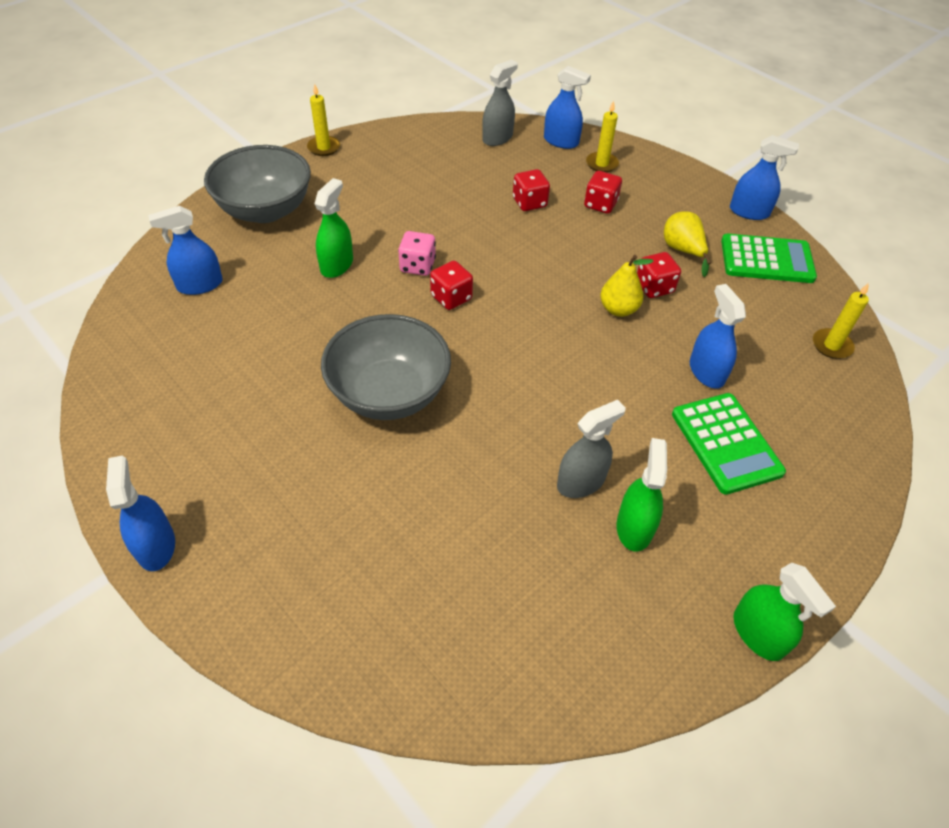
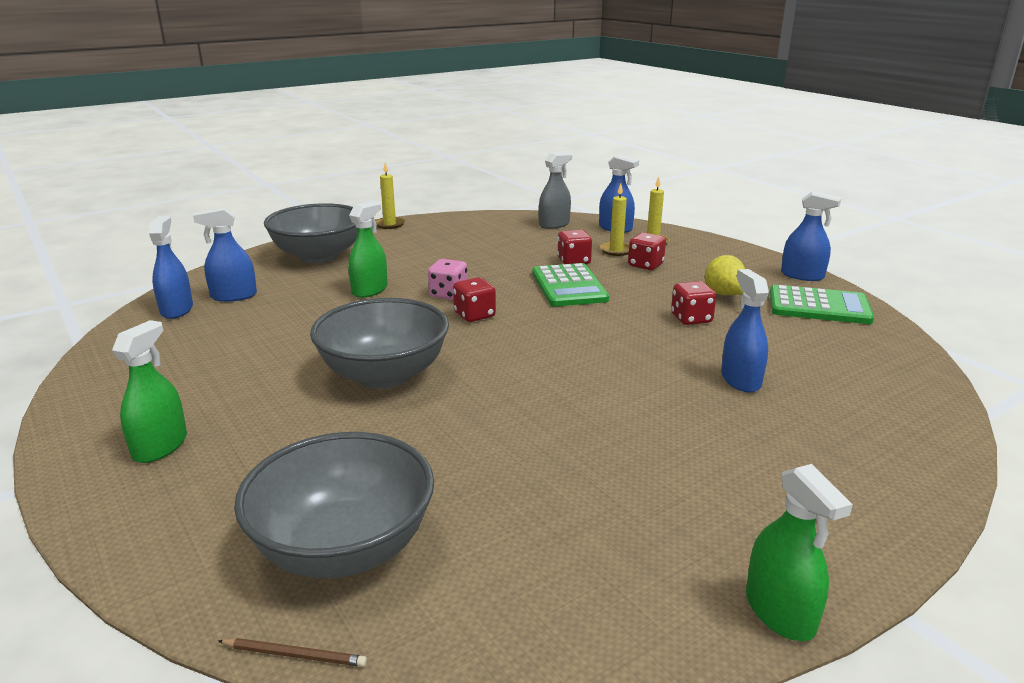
camera: 10 degrees right, 25 degrees down
(156, 546) = (81, 469): blue spray bottle -> blue spray bottle (176, 310)
(415, 720) = (295, 655): none -> brown pencil
(419, 610) = (344, 548): none -> grey bowl
(581, 482) = (575, 454): grey spray bottle -> none
(618, 309) = (649, 331): yellow pear -> none
(634, 527) = (630, 497): green spray bottle -> green spray bottle (160, 446)
(726, 443) = (756, 435): green calculator -> green calculator (569, 286)
(831, 345) = (891, 369): yellow candle -> yellow candle (616, 250)

